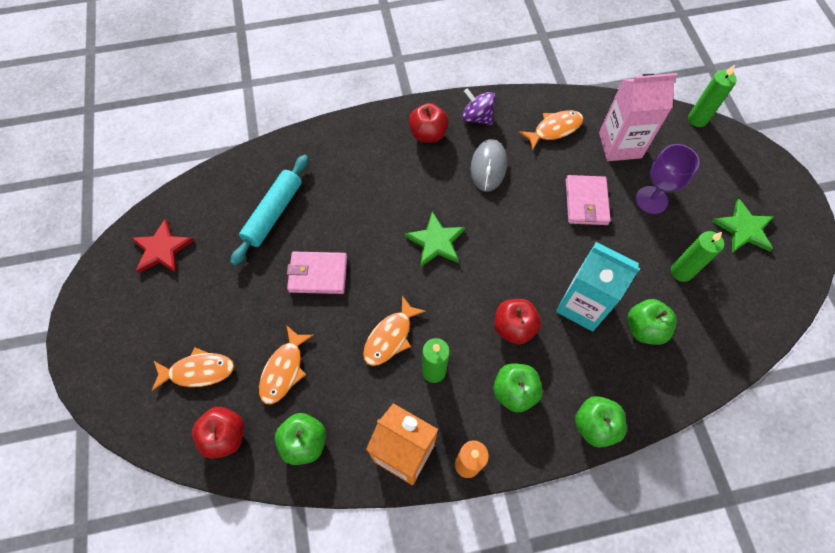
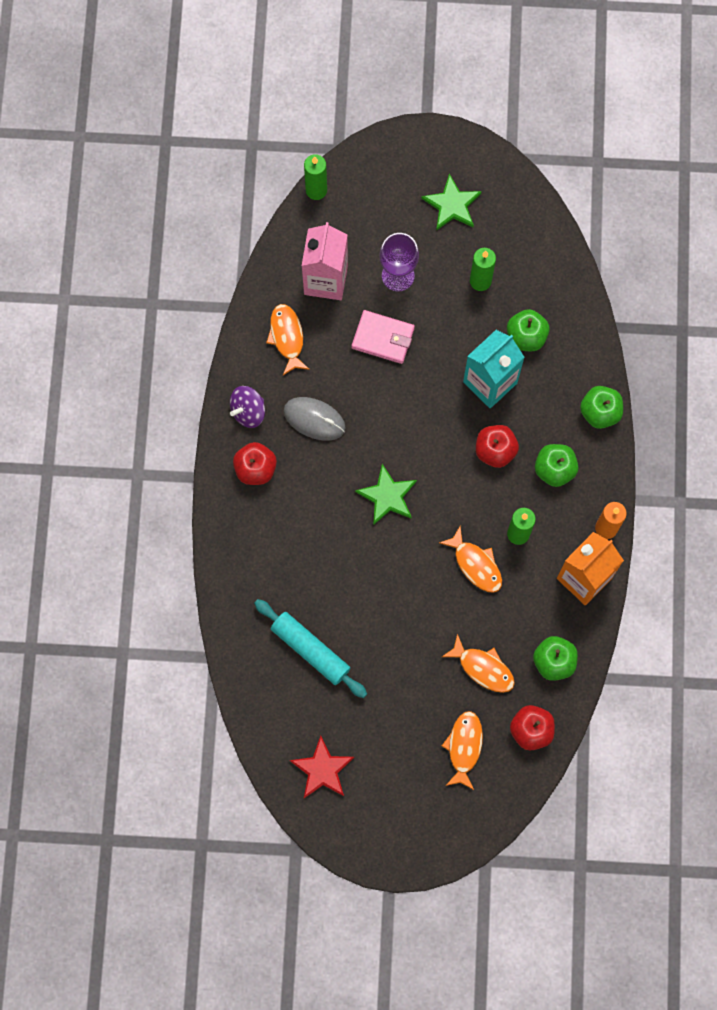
camera: 75 degrees left, 10 degrees up
(318, 274) = (393, 618): pink wallet -> none

